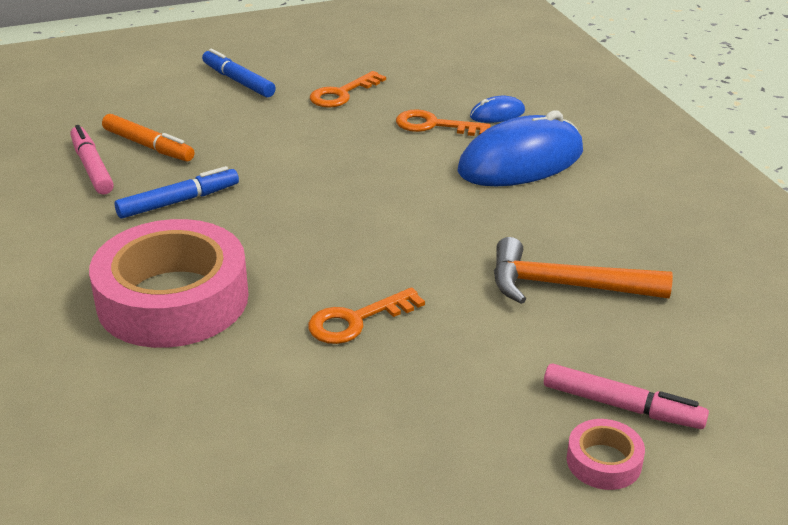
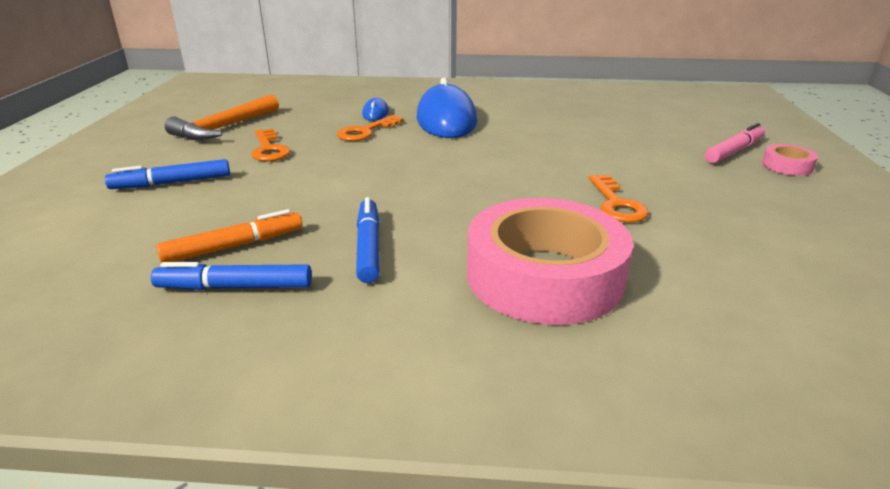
camera: 65 degrees left, 5 degrees down
(92, 167) = (235, 287): pink marker -> blue marker
(564, 286) = (604, 139): orange hammer -> orange hammer (223, 128)

